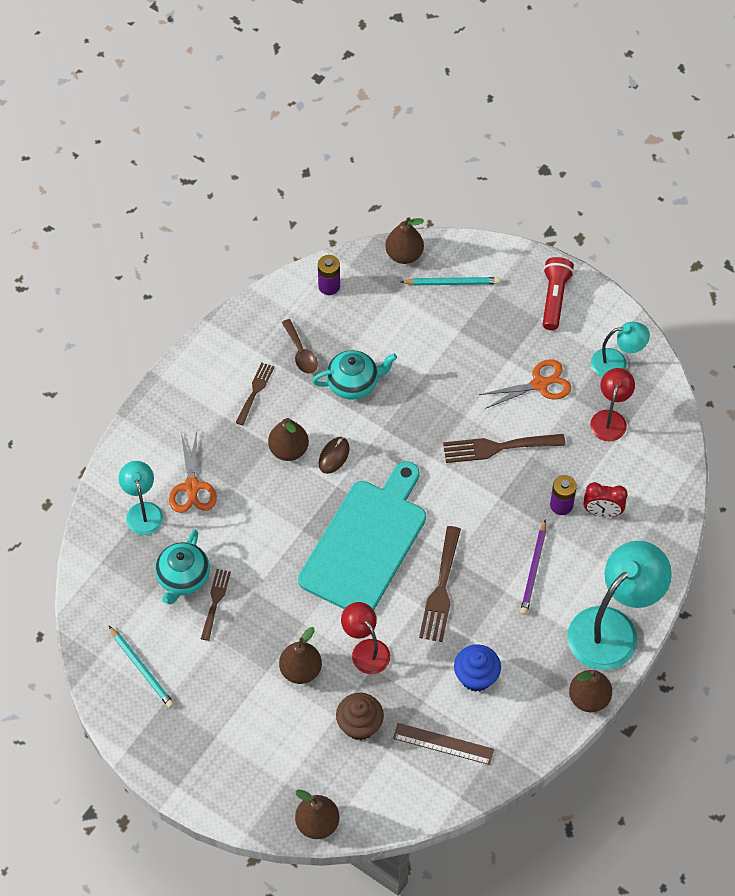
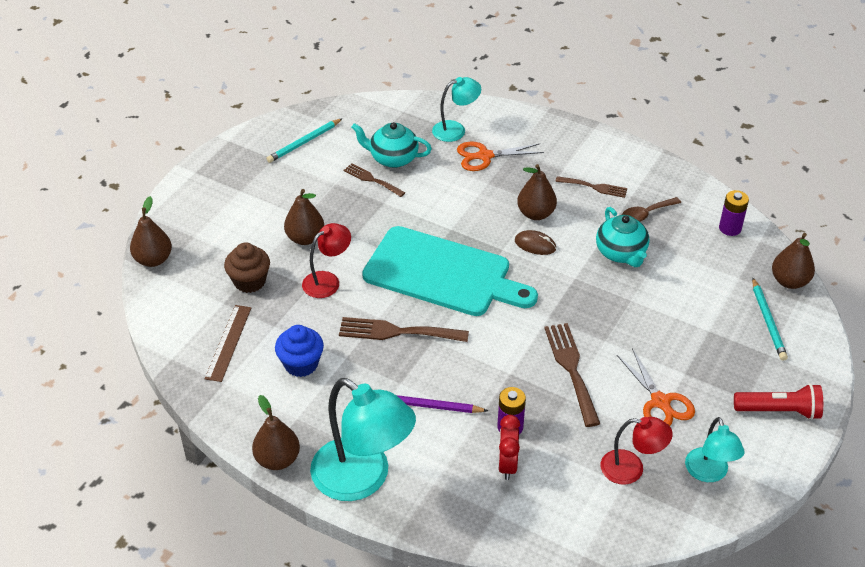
camera: 85 degrees right, 15 degrees down
(215, 601) = (371, 179): brown fork -> brown fork turned 150 degrees counterclockwise

